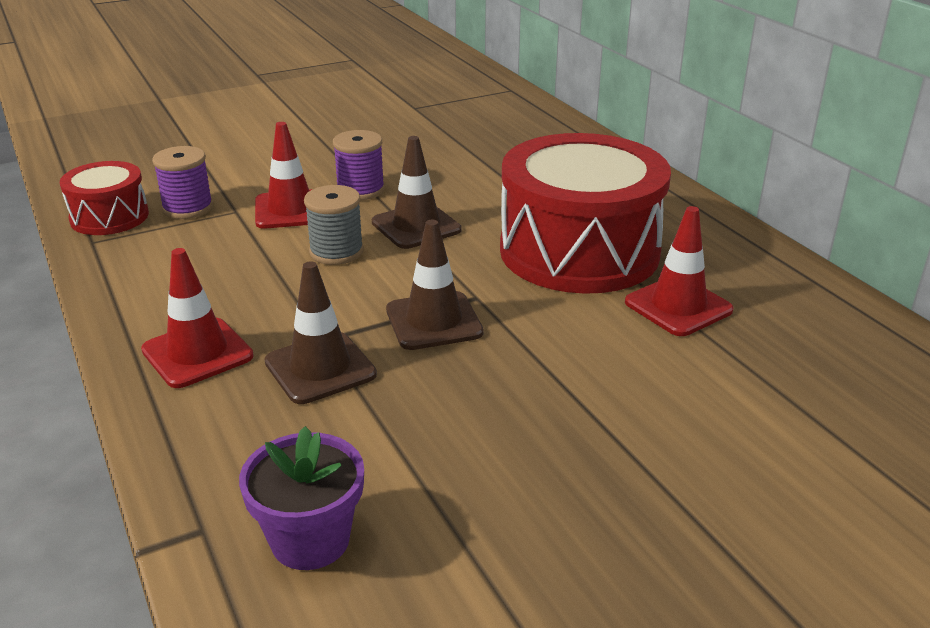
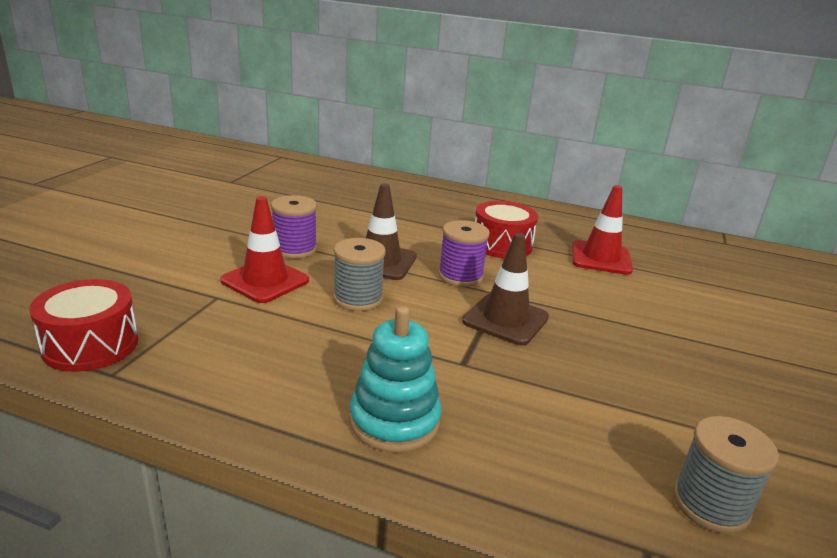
camera: 45 degrees left, 5 degrees down
(188, 208) = (164, 309): purple spool -> purple spool (460, 276)
(197, 353) = (394, 421): red traffic cone -> turquoise stacking toy
(310, 540) = (710, 504): purple flower pot -> grey spool
(320, 368) = (499, 385): brown traffic cone -> none
(579, 251) = (502, 245): red drum -> red drum, size x0.51

